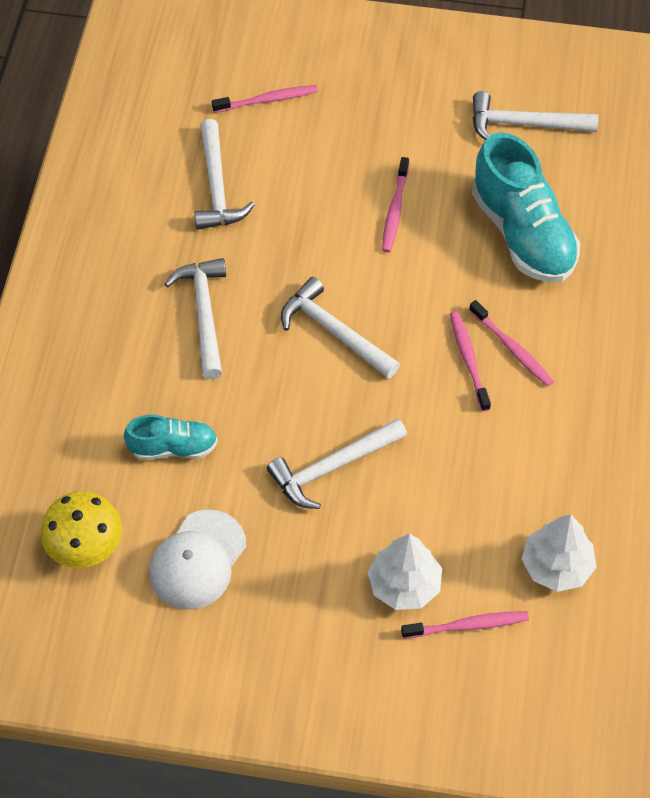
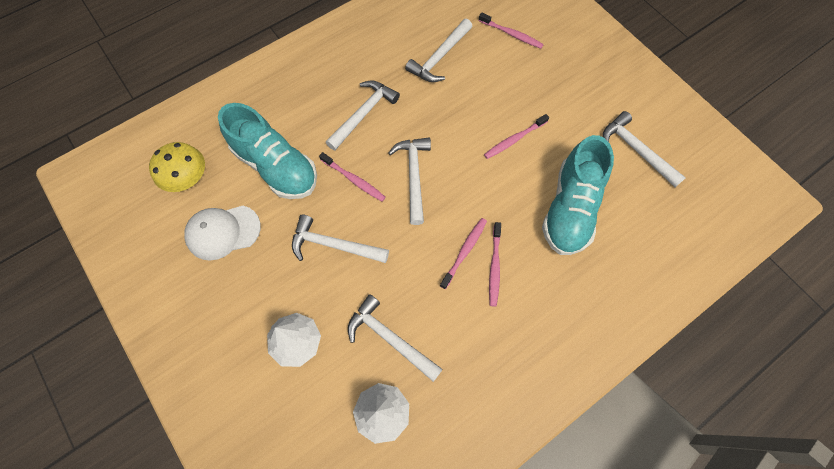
camera: 45 degrees right, 10 degrees up
(173, 448) = (276, 166): turquoise shoe -> turquoise shoe, size x1.85
(468, 626) = (301, 398): pink toothbrush -> pink toothbrush (354, 180)
(489, 499) = (390, 338): none -> white hammer

